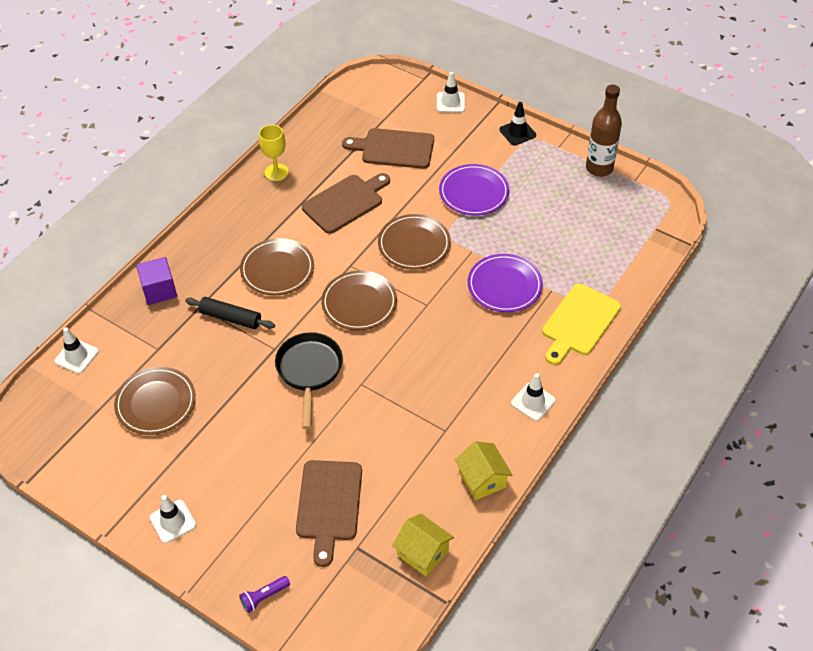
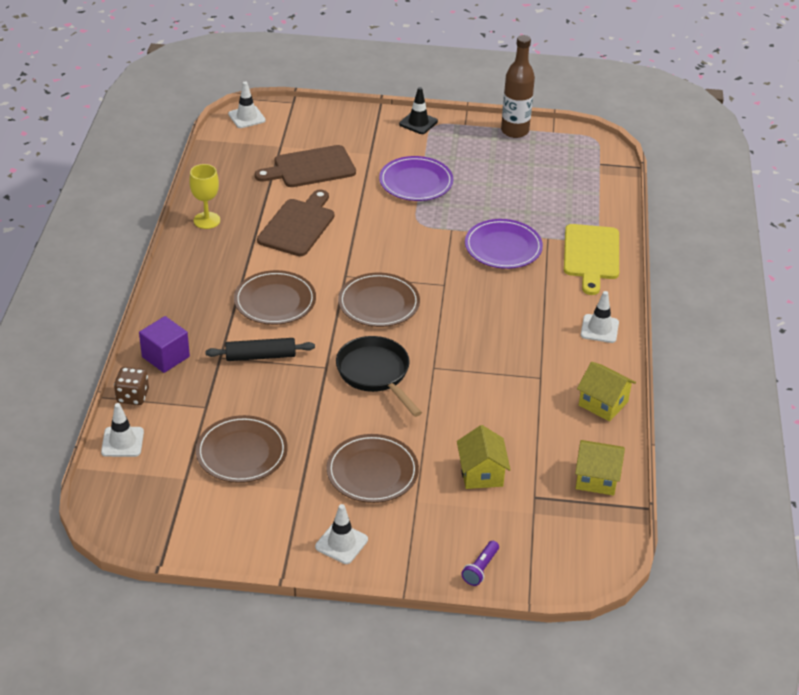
camera: 30 degrees left, 10 degrees down
(111, 317) = (133, 396): none -> brown dice
(329, 505) = (481, 473): brown cutting board -> yellow house
(414, 244) = (393, 240): brown plate -> brown plate (372, 472)
(450, 102) = (335, 115): white traffic cone -> white traffic cone (246, 117)

